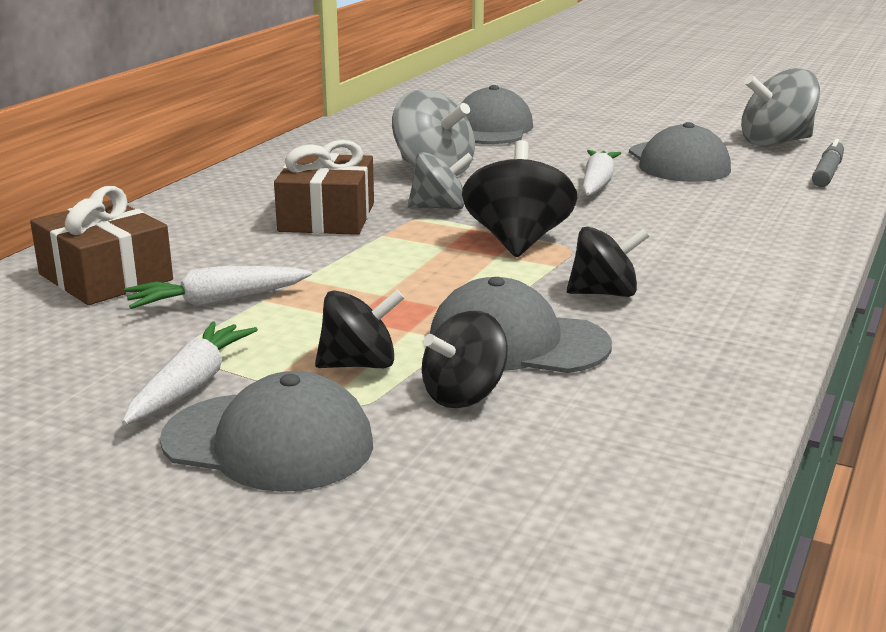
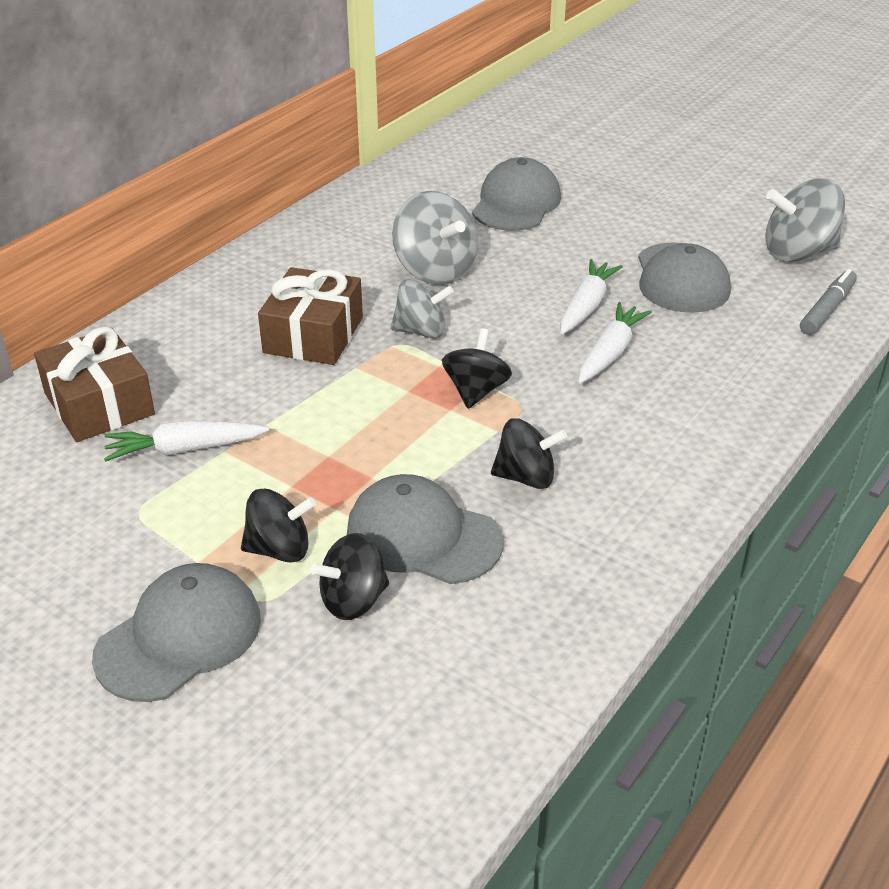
camera: 10 degrees right, 15 degrees up
(191, 386) = (136, 559): white carrot -> white carrot (610, 352)
(269, 442) = (179, 637): grey cap -> grey cap turned 75 degrees counterclockwise
(518, 241) = (476, 391): black spinning top -> black spinning top, size x0.66

